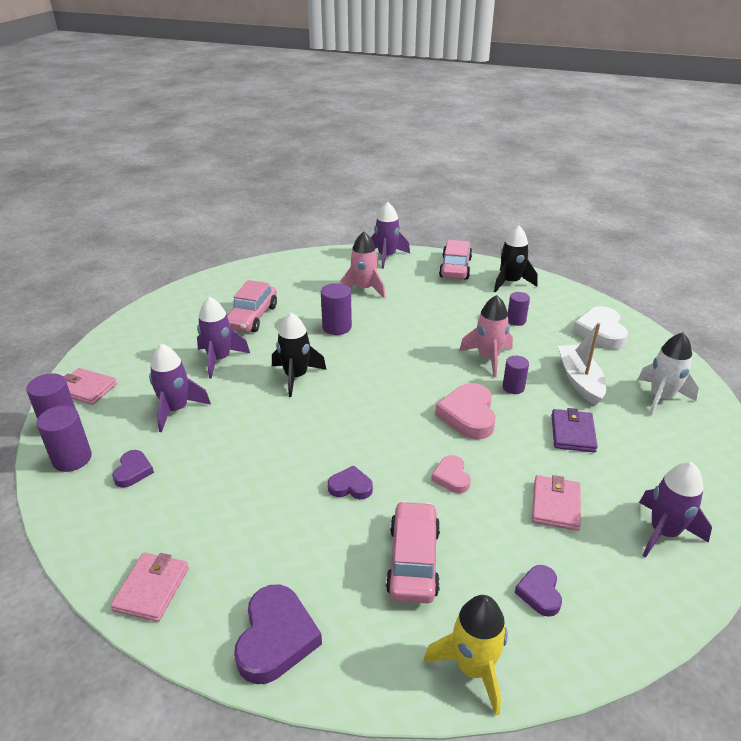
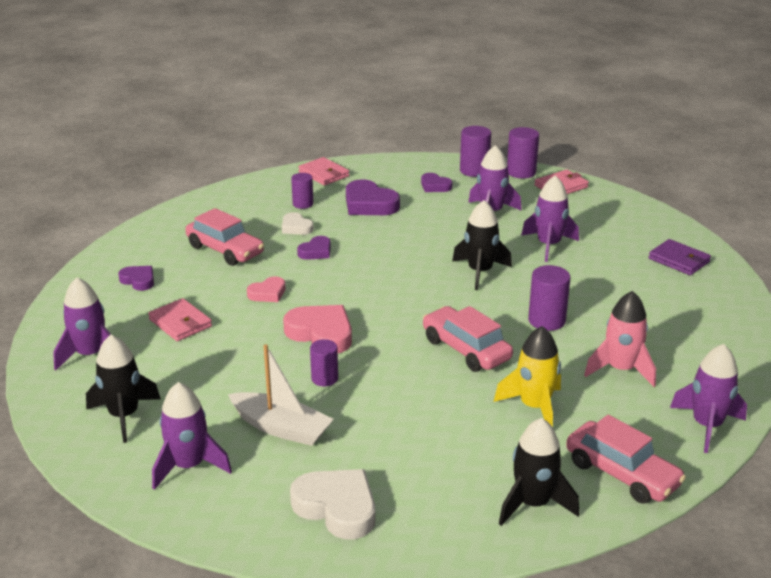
camera: 125 degrees right, 5 degrees down
(252, 317) = (615, 280): pink car -> pink car (466, 349)
(276, 638) = (241, 196): purple heart -> purple heart (369, 204)
(314, 531) = (296, 227): none -> white heart
(451, 477) = (268, 293): pink heart -> pink heart turned 120 degrees clockwise
(473, 668) = (138, 240): yellow rocket -> yellow rocket (534, 407)
(488, 358) = (387, 389): pink rocket -> none
(516, 320) = (435, 451): purple cylinder -> purple cylinder (303, 204)
(572, 433) = (227, 376): purple wallet -> purple wallet (679, 260)
(661, 398) = (189, 466): white rocket -> purple rocket
(677, 457) = (124, 416): none -> black rocket

